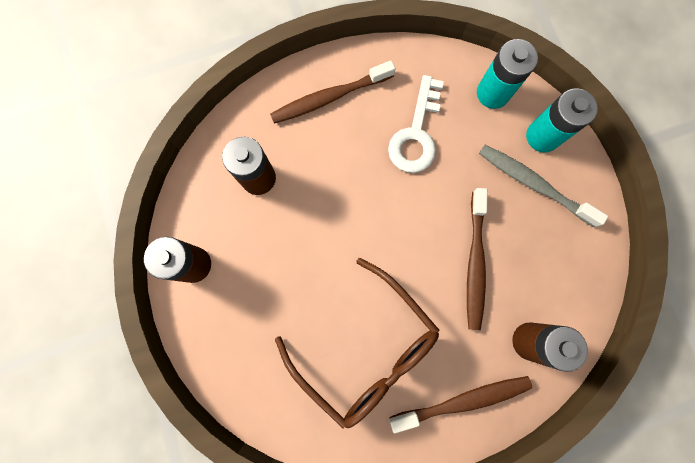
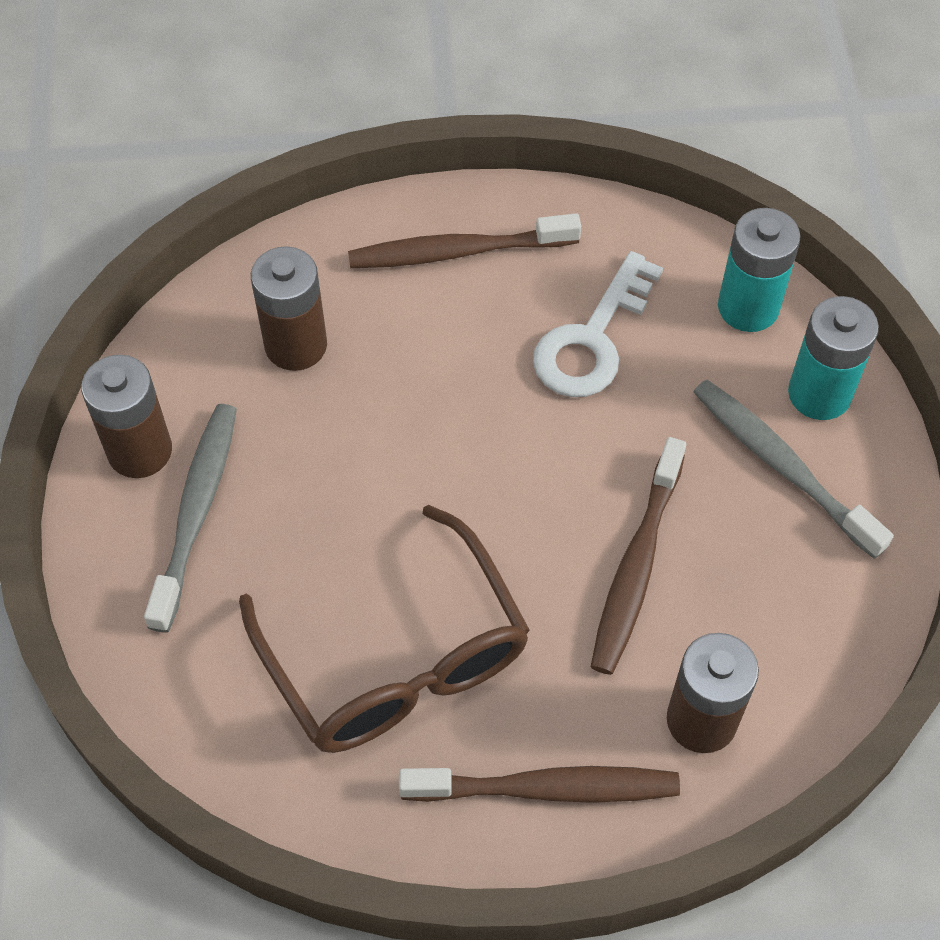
camera: 15 degrees right, 20 degrees down
(235, 293) = (196, 512): none -> grey toothbrush

